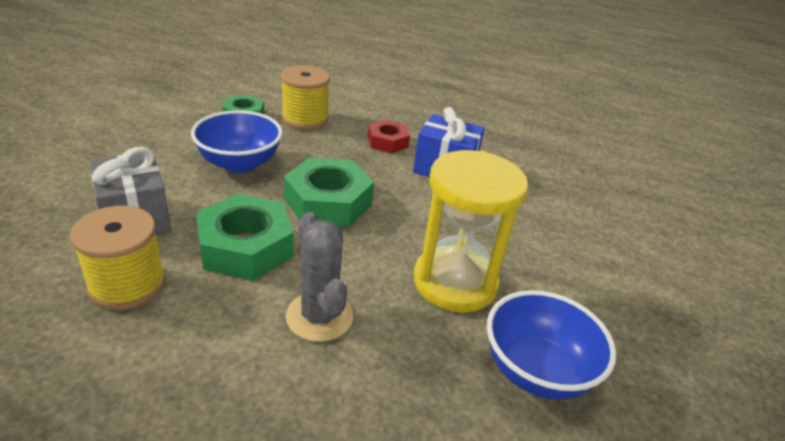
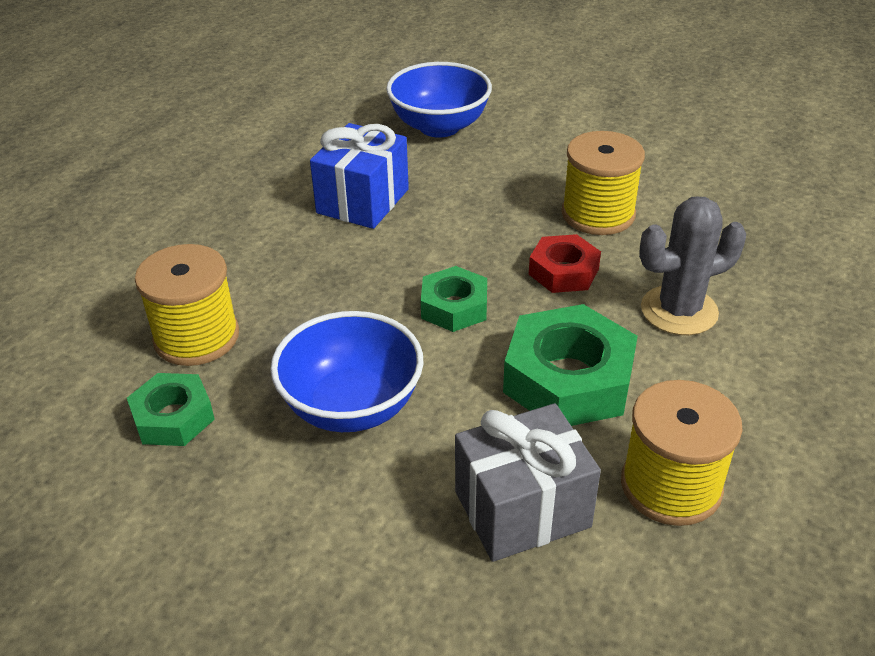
camera: 80 degrees left, 5 degrees up
(328, 202) = (454, 307): green nut -> green nut, size x0.59
(388, 142) = (285, 248): red nut -> red nut (563, 271)
(455, 282) = (598, 214): yellow hourglass -> yellow spool
(536, 371) = (707, 180): blue bowl -> blue bowl (439, 127)

